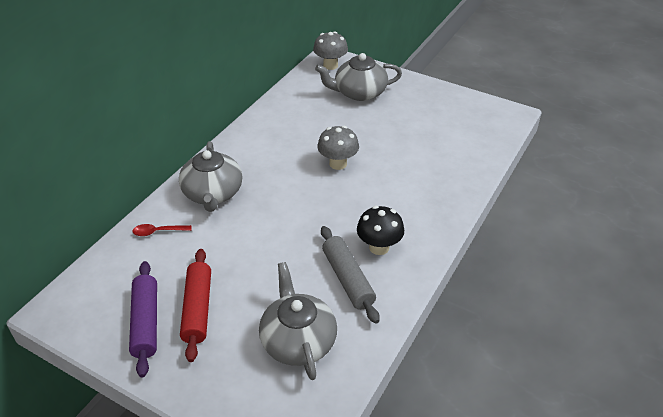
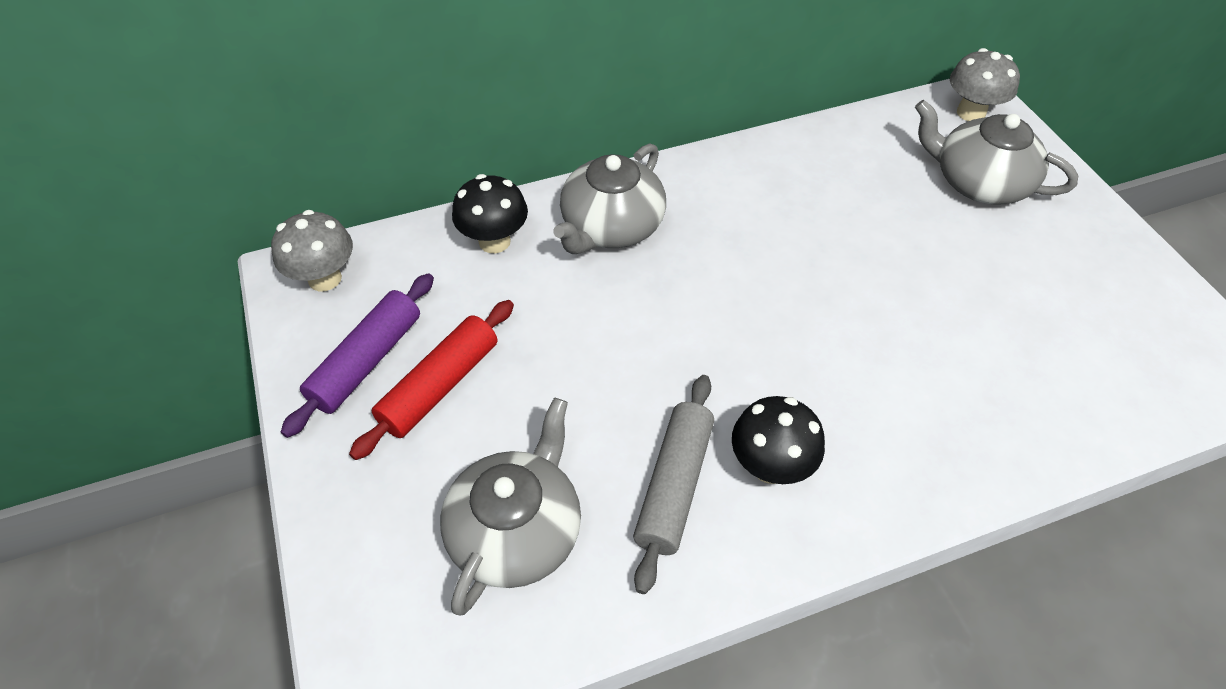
camera: 40 degrees right, 10 degrees up
(158, 232) = (494, 241): red spoon -> black mushroom
(338, 164) = (833, 284): grey mushroom -> grey mushroom (325, 278)

